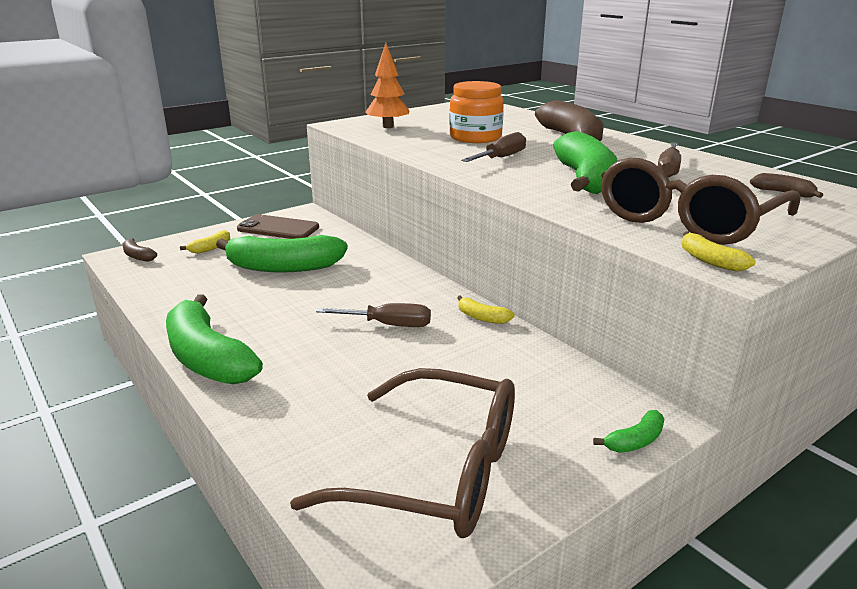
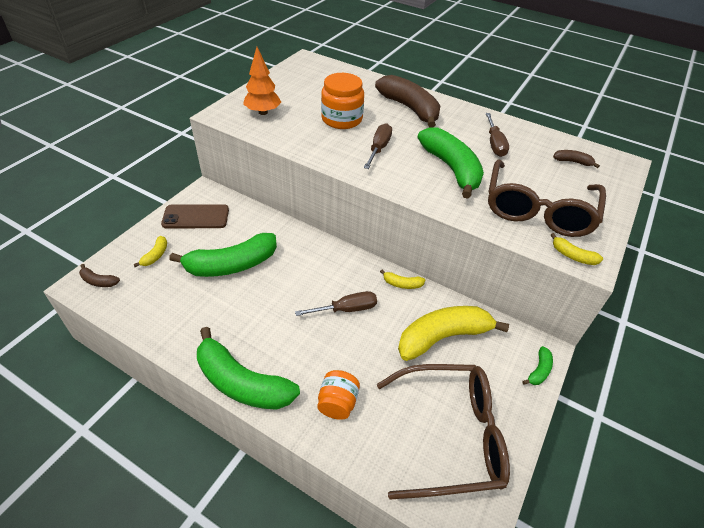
camera: 25 degrees left, 20 degrees up
(305, 402) = (337, 403): none -> orange jar
(503, 375) = (443, 337): none -> yellow banana

